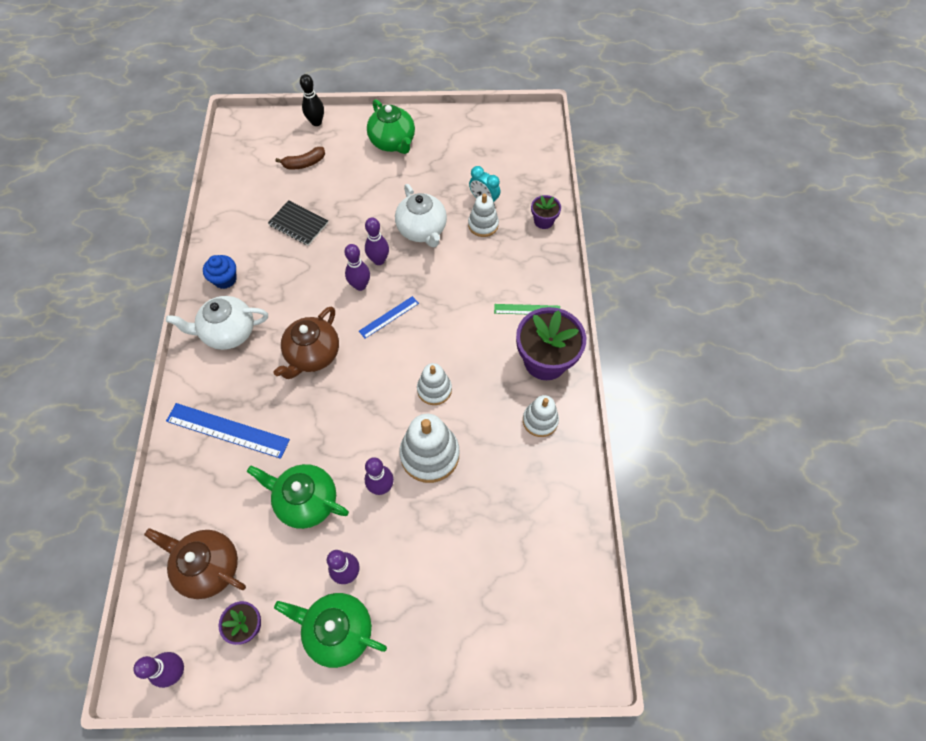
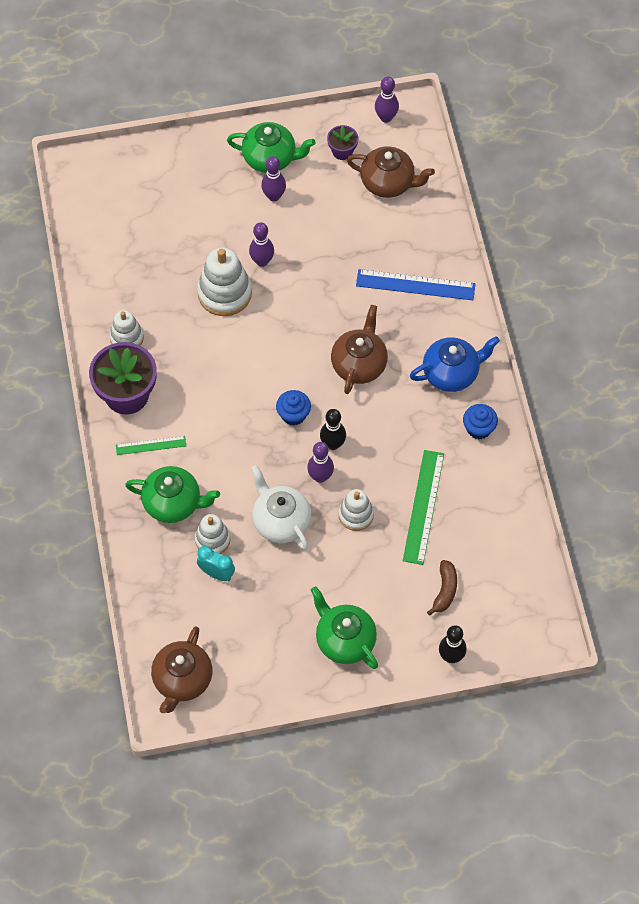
camera: 170 degrees right, 0 degrees up
(228, 332) = (451, 373): white teapot -> blue teapot
(298, 224) = (423, 507): black notebook -> green ruler
(304, 163) = (445, 590): brown banana -> brown banana turned 135 degrees clockwise
(306, 501) = (324, 240): green teapot -> green teapot (173, 503)
(360, 285) = (332, 444): purple bowling pin -> black bowling pin
(389, 317) = (293, 415): blue ruler -> blue cupcake
(434, 389) = (232, 350): white stacking toy -> white stacking toy (356, 515)
(522, 135) = (182, 680): none -> brown teapot
(543, 221) = (143, 556): purple flower pot -> none

